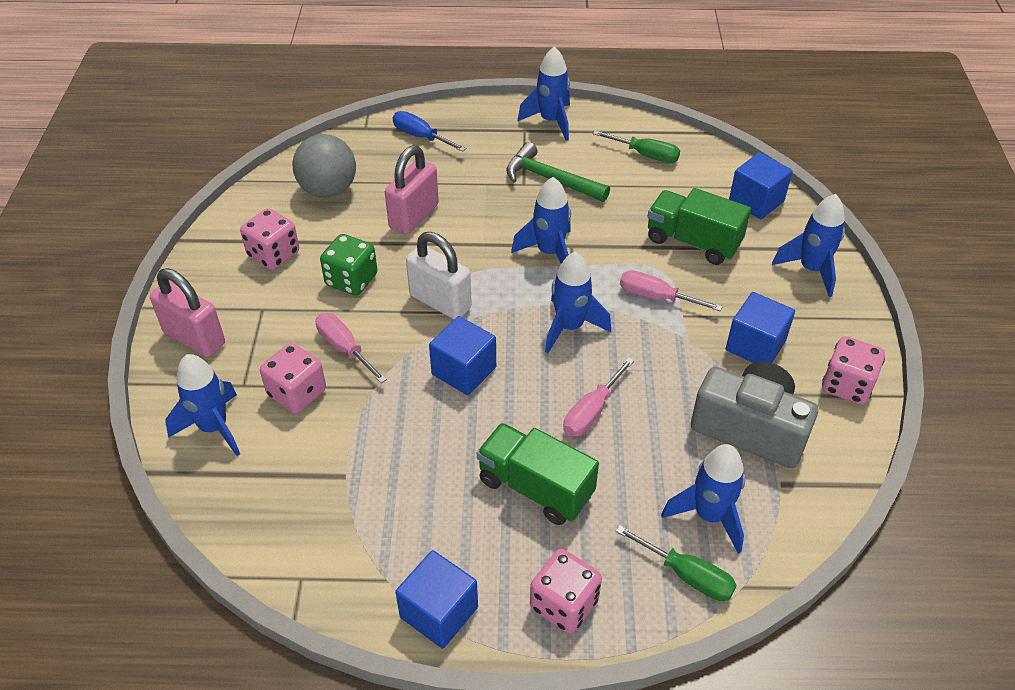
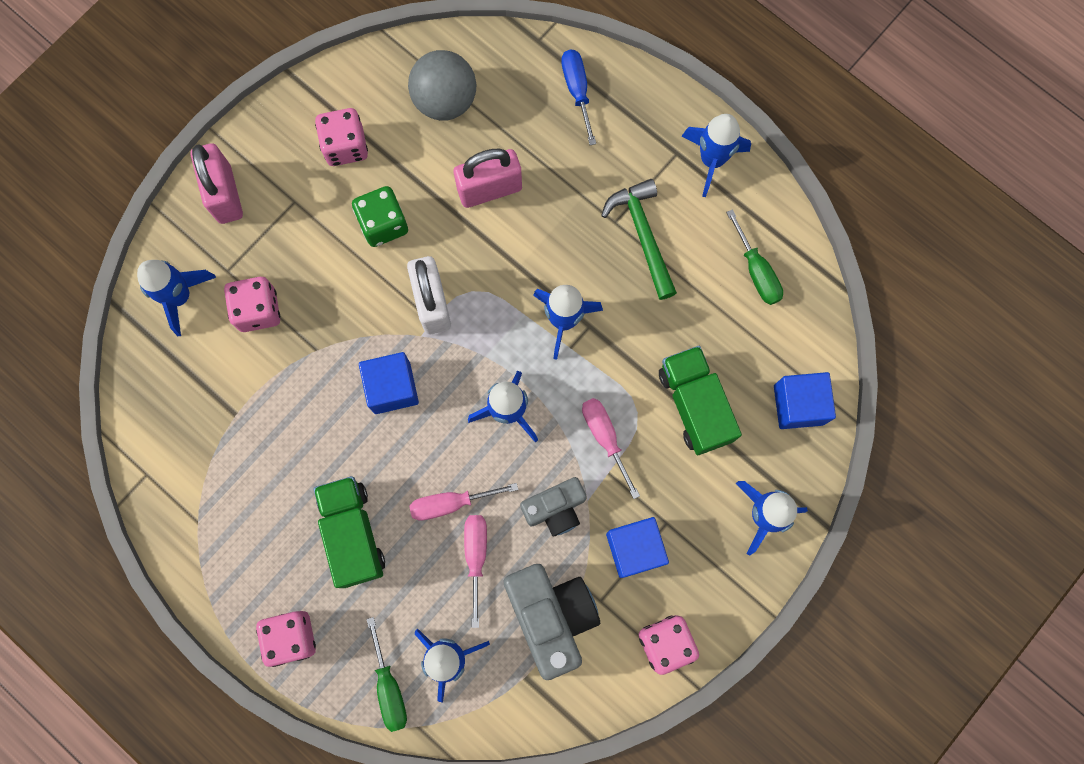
camera: 40 degrees right, 30 degrees up
(345, 348) = (324, 293): pink screwdriver -> pink screwdriver (476, 556)
(439, 612) = (210, 574): blue cube -> none
(672, 361) = (555, 508): none -> grey camera

